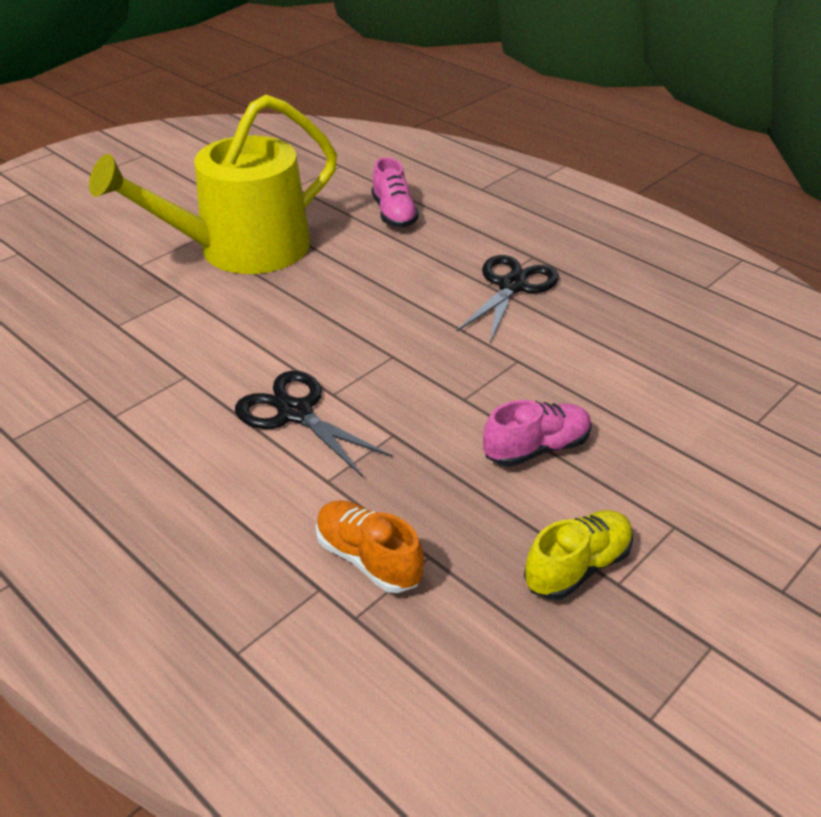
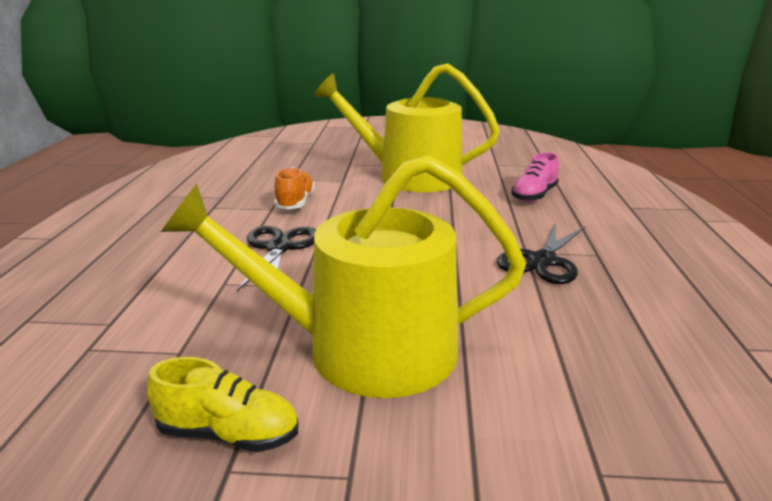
camera: 50 degrees right, 15 degrees down
(368, 559) = (155, 329): orange shoe -> orange shoe (295, 202)
(512, 286) = (543, 261): black scissors -> black scissors turned 135 degrees clockwise
(536, 448) = (362, 349): pink shoe -> yellow watering can

